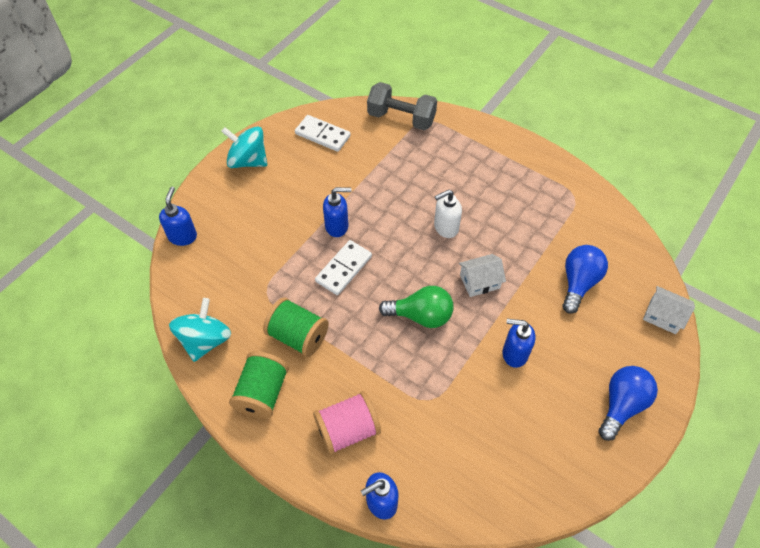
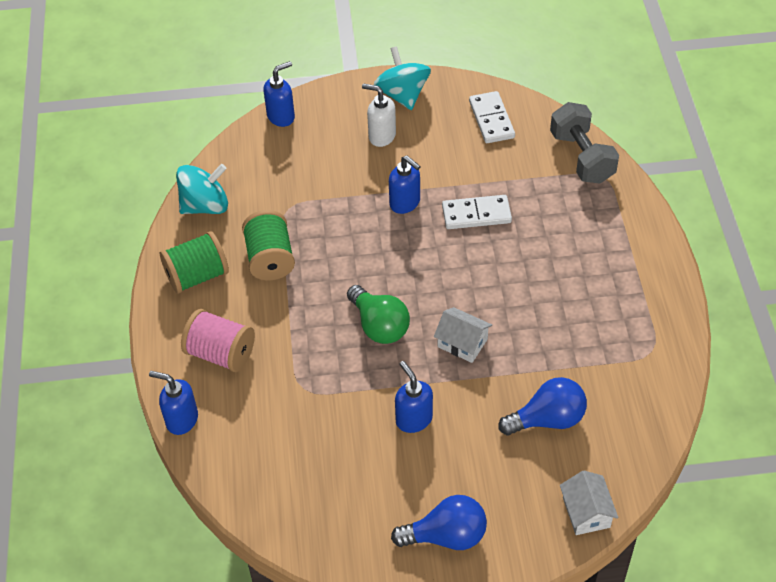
camera: 50 degrees right, 5 degrees down
(344, 269) = (367, 240): white domino -> white domino (476, 214)
(445, 227) = (493, 278): white soap dispenser -> white soap dispenser (381, 136)

